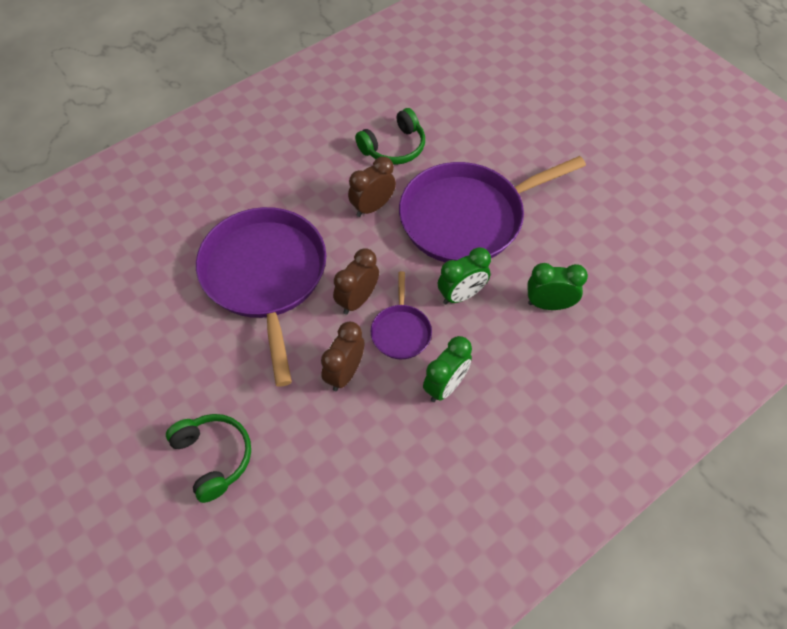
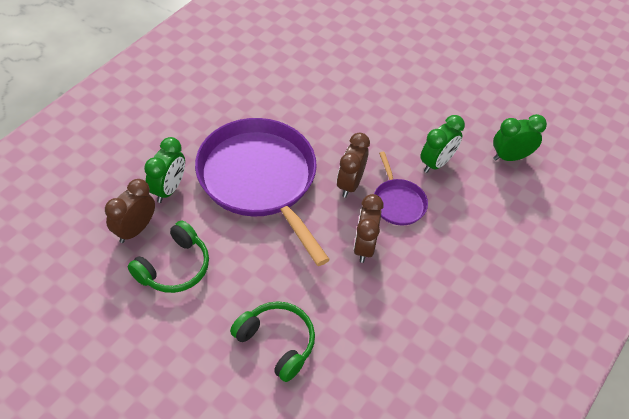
camera: 20 degrees left, 5 degrees down
(372, 207) = (331, 105): brown clock -> brown clock (135, 229)
(394, 147) = (329, 53): green headphones -> green headphones (174, 267)
(445, 386) = (453, 239): green clock -> green clock (168, 189)
(467, 217) = (415, 100): purple pan -> none

